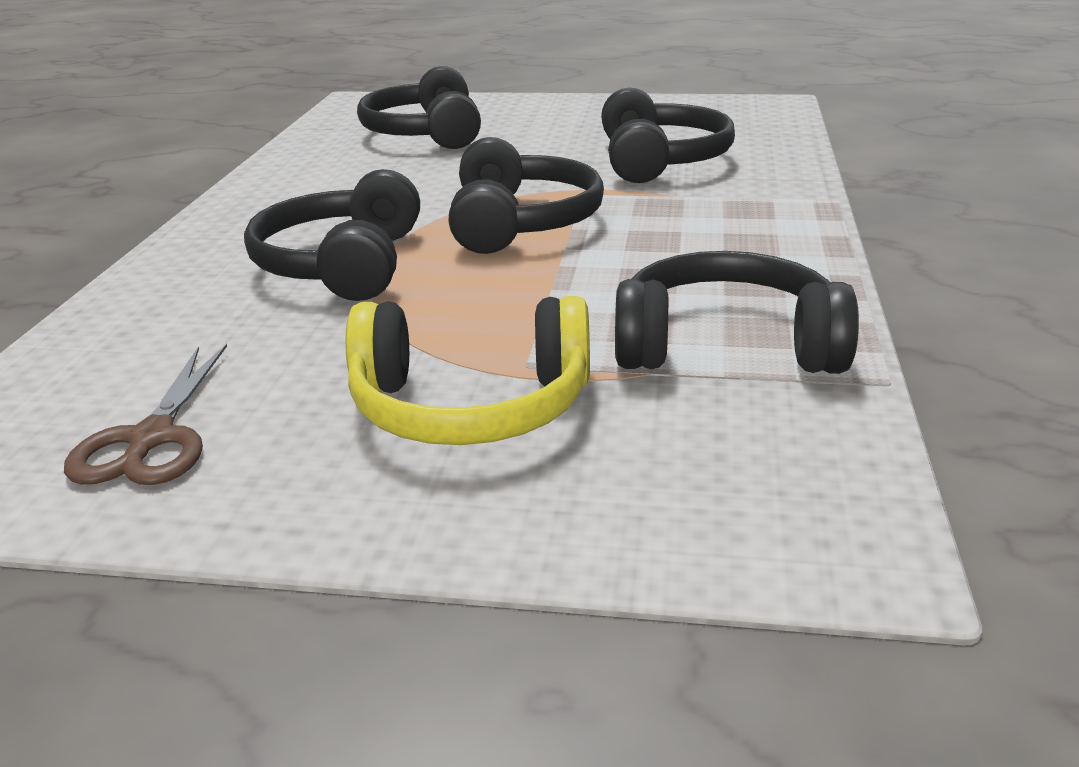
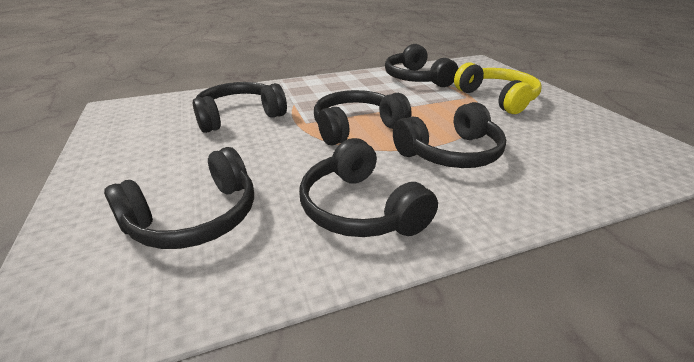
camera: 120 degrees left, 5 degrees up
(151, 439) = (597, 134): brown scissors -> none
(325, 189) = (360, 208): none -> black headphones

